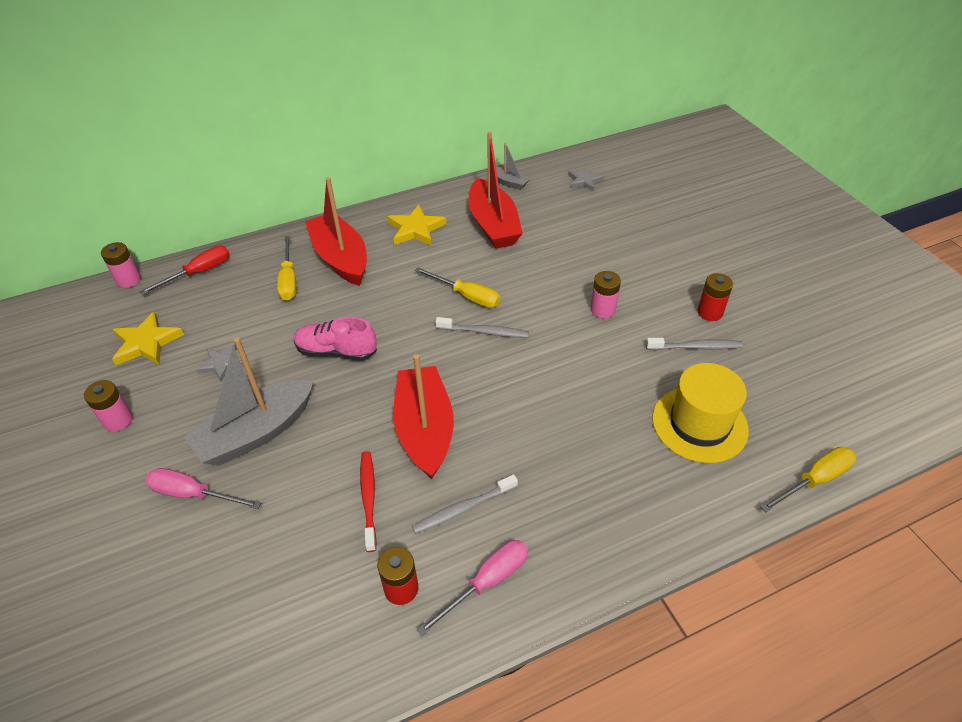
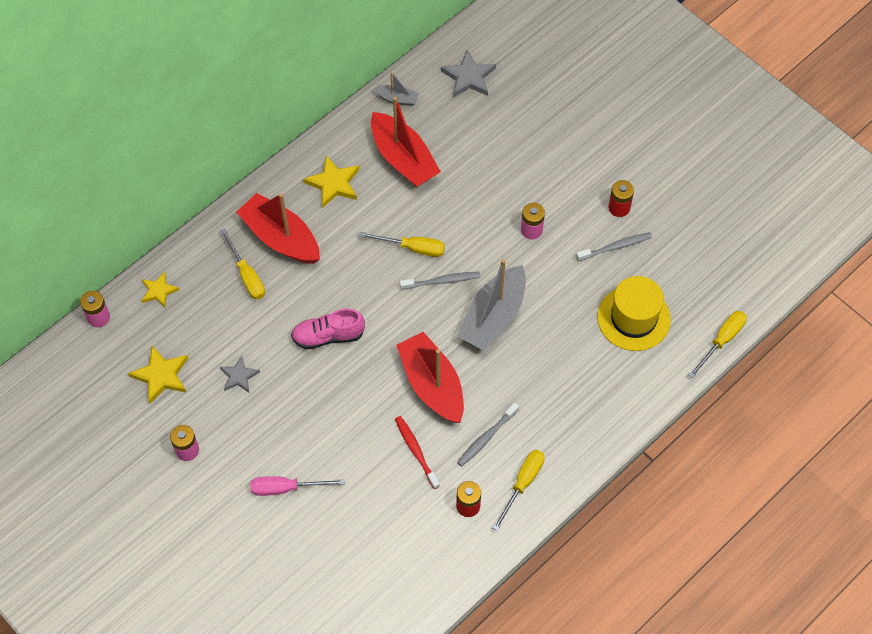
camera: 20 degrees left, 15 degrees up
(198, 273) = (159, 291): red screwdriver -> yellow star
(256, 433) = (304, 427): grey boat -> grey boat (493, 316)
(486, 582) = (522, 484): pink screwdriver -> yellow screwdriver
(584, 181) = (468, 77): grey star -> grey star, size x1.53

